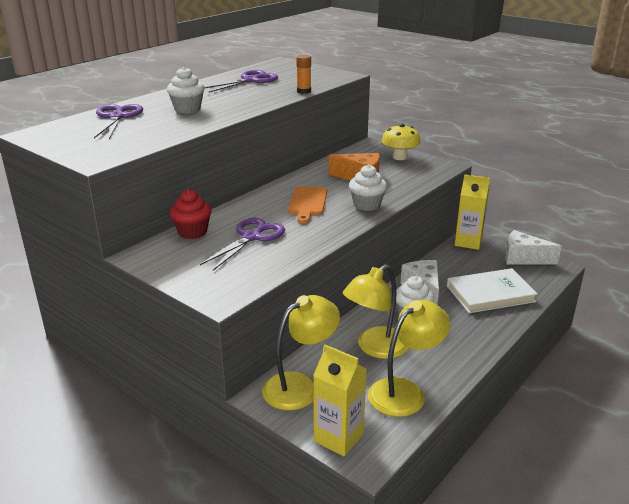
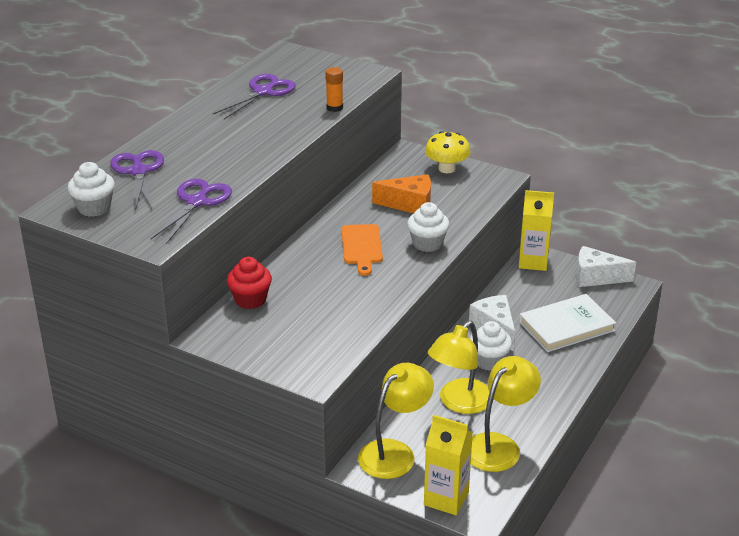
camera: 10 degrees left, 5 degrees up
(187, 109) = (213, 151): white cupcake -> white cupcake (94, 208)
(251, 237) = (317, 300): purple scissors -> purple scissors (196, 202)

